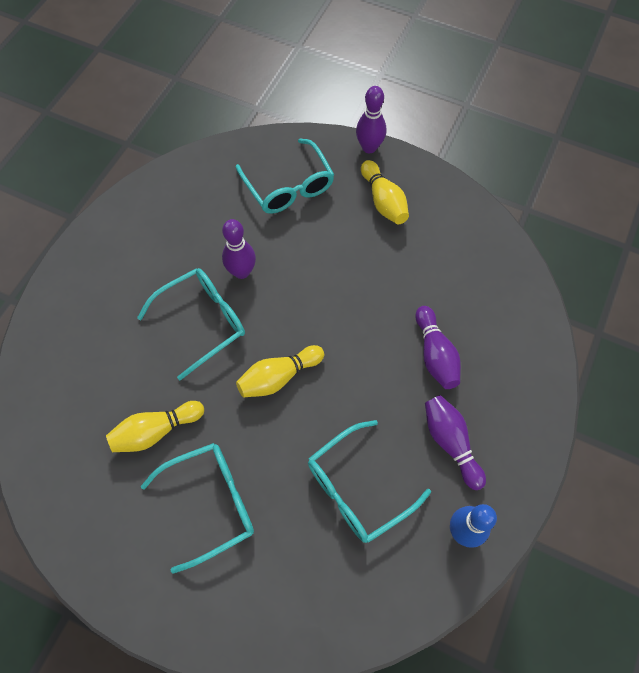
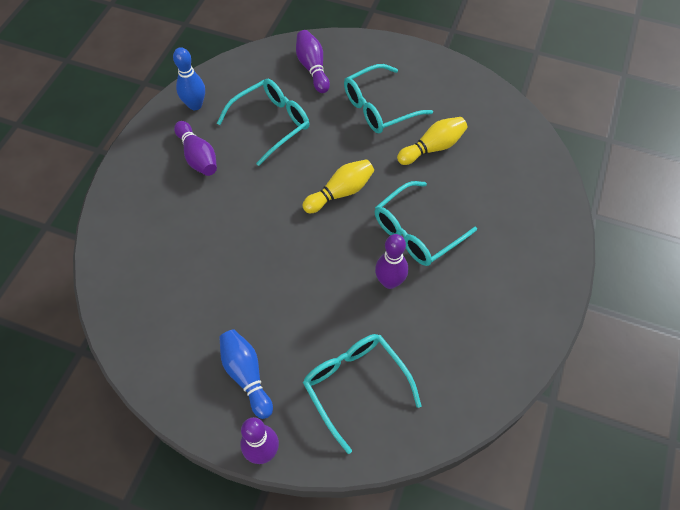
camera: 175 degrees right, 5 degrees down
(383, 201) = (246, 375): yellow bowling pin -> blue bowling pin
(435, 354) = (204, 220): purple bowling pin -> purple bowling pin (312, 68)

